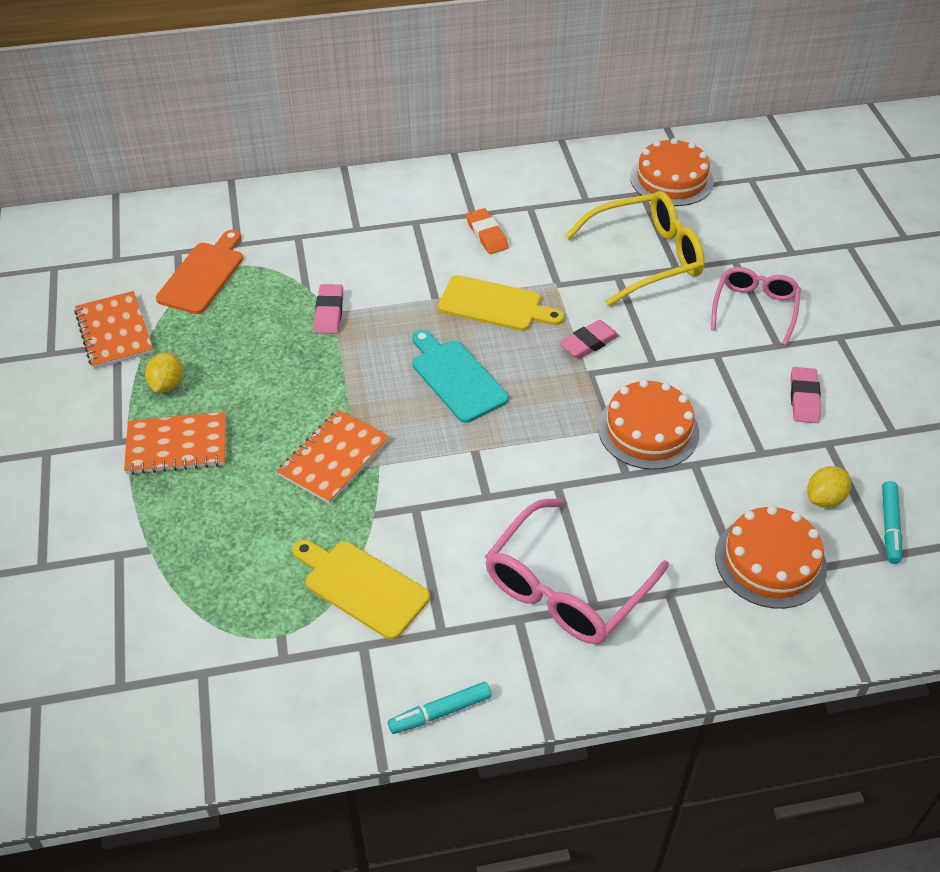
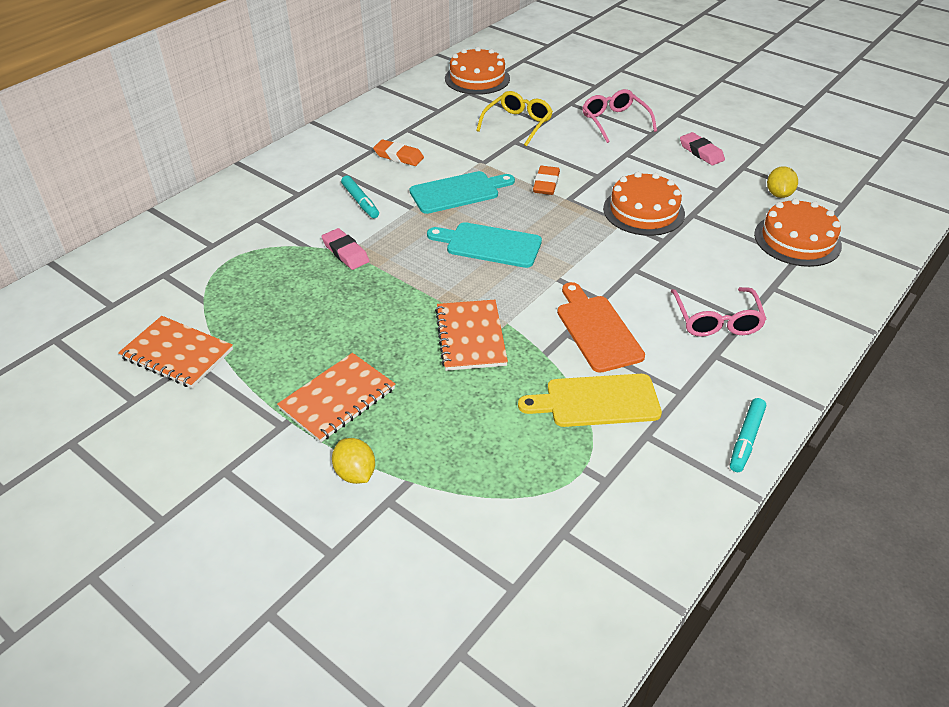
camera: 40 degrees left, 5 degrees down
(167, 385) = (274, 364): yellow lemon -> yellow lemon (355, 473)
(203, 275) = (208, 278): orange cutting board -> orange cutting board (597, 330)
(495, 305) = (458, 192): yellow cutting board -> turquoise cutting board
(565, 588) = (716, 320): pink glasses -> pink glasses, size x0.65
(589, 343) = (546, 184): pink eraser -> orange eraser
(646, 257) = (517, 124): yellow glasses -> yellow glasses, size x0.65
(889, 526) = (825, 190): turquoise marker -> turquoise marker (360, 202)

